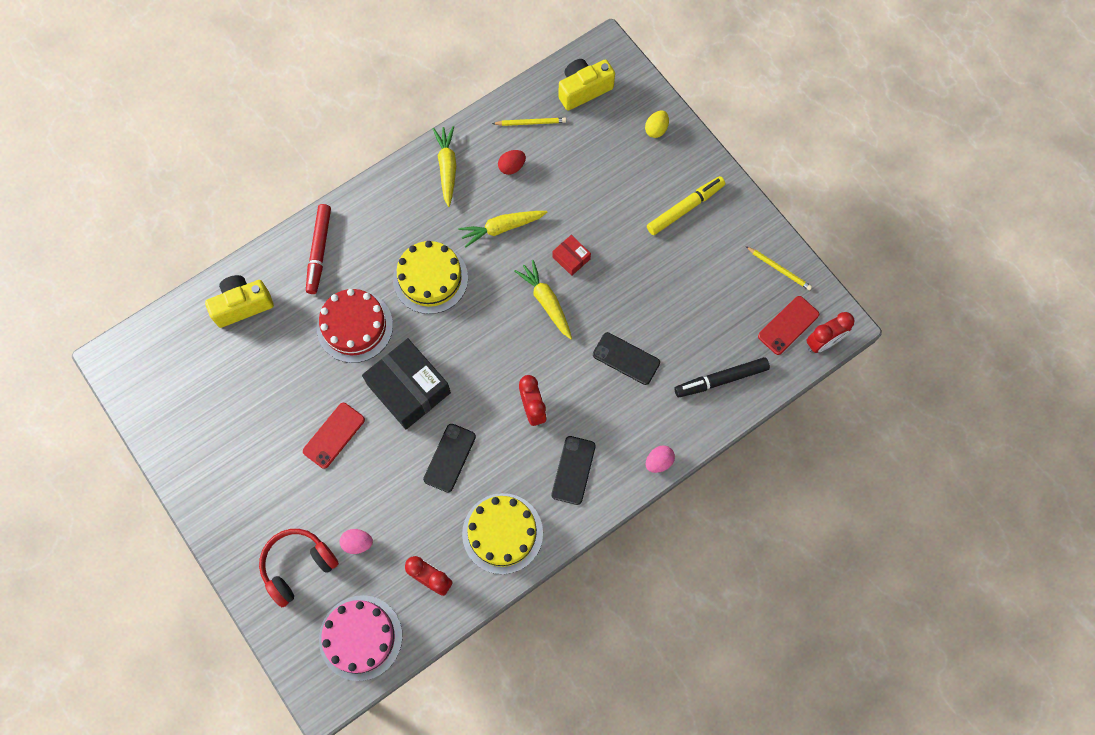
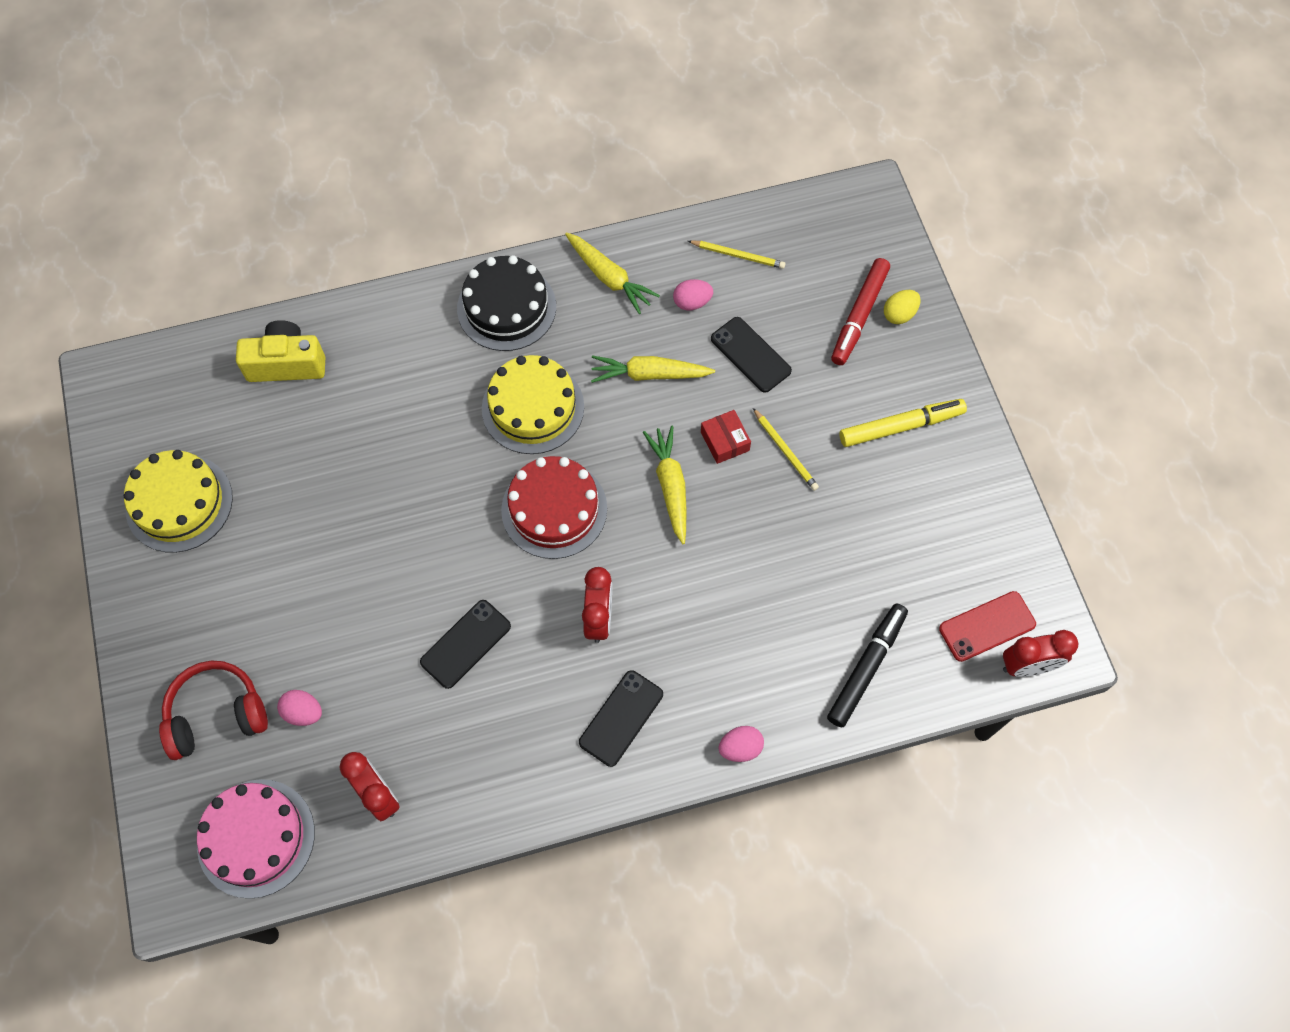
camera: 20 degrees right, 5 degrees down
(319, 251) = (408, 329): red marker -> red marker (859, 316)
(334, 435) = (331, 563): red phone -> none
(355, 326) = (413, 435): red cake -> red cake (554, 509)
(383, 213) = (506, 307): none -> black cake
(408, 388) = (449, 537): black box -> none
(447, 168) = (609, 277): yellow carrot -> yellow carrot turned 120 degrees clockwise
(502, 533) = (494, 768): yellow cake -> yellow cake (179, 503)
(512, 167) = (692, 302): red egg -> pink egg
(583, 90) = (822, 236): yellow camera -> none
(626, 358) = (748, 595): black phone -> black phone (750, 355)
(721, 379) = (866, 667): black marker -> black marker turned 120 degrees clockwise
(779, 269) = (1001, 547): yellow pencil -> yellow pencil (785, 451)

